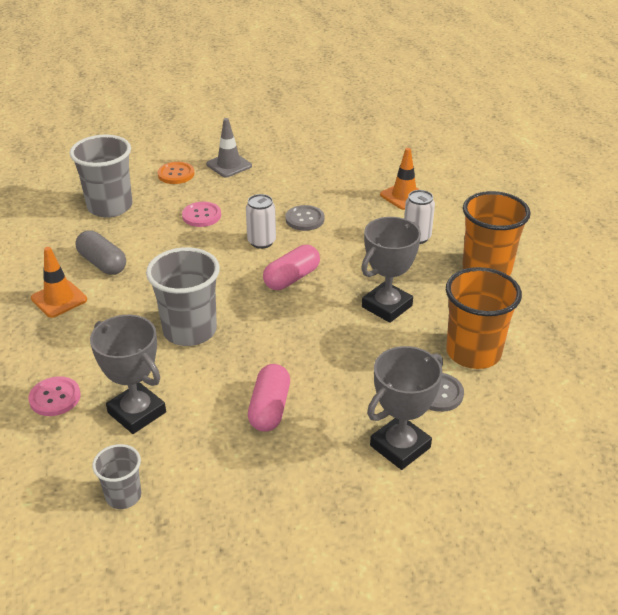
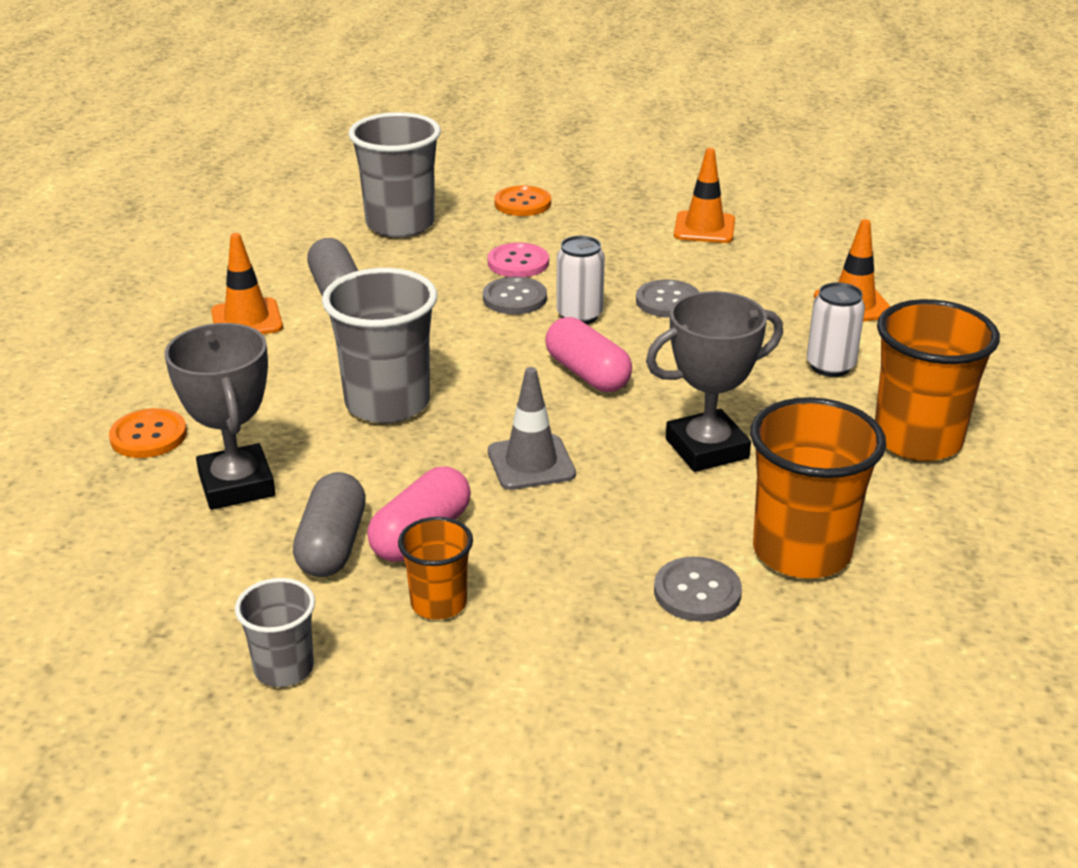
camera: 25 degrees right, 5 degrees down
(55, 397) = (148, 436): pink button -> orange button
(123, 496) = (138, 582): grey cup -> grey cup (284, 668)
(216, 240) = (514, 298): none -> grey button
(223, 432) = (332, 545): none -> grey capsule
(229, 165) = (608, 207): grey traffic cone -> grey traffic cone (531, 463)
(292, 278) = (587, 374): pink capsule -> pink capsule turned 75 degrees clockwise
(293, 166) = (704, 228): none -> orange traffic cone
(309, 447) = (438, 603): none -> orange cup
(400, 446) = (577, 647): grey trophy -> none

